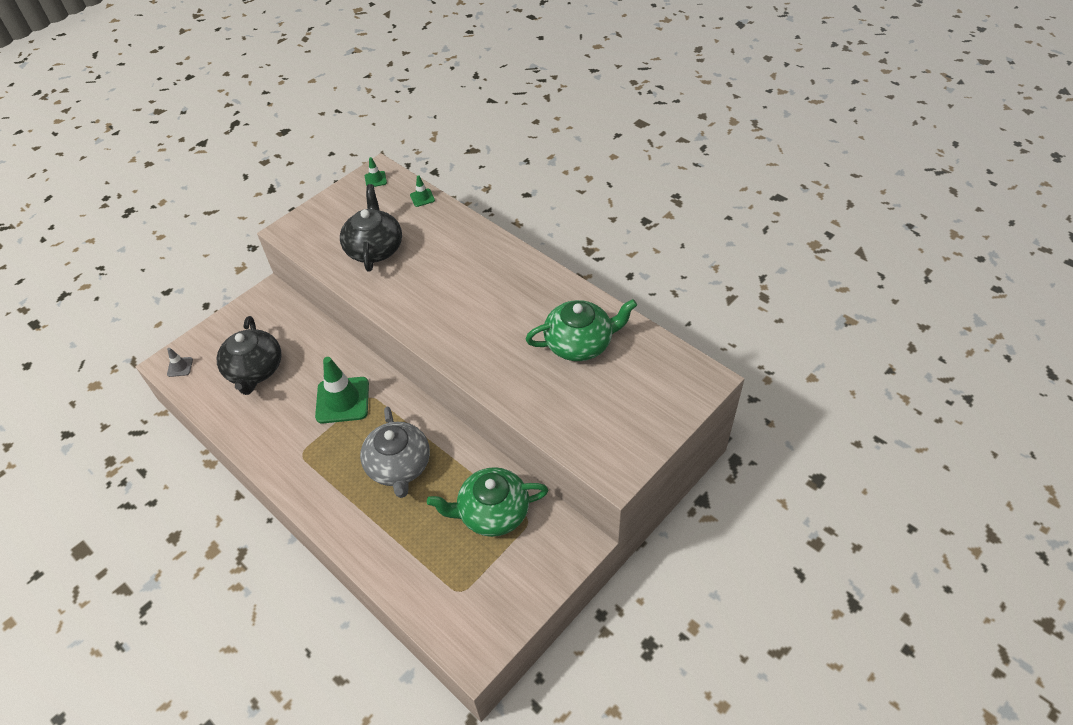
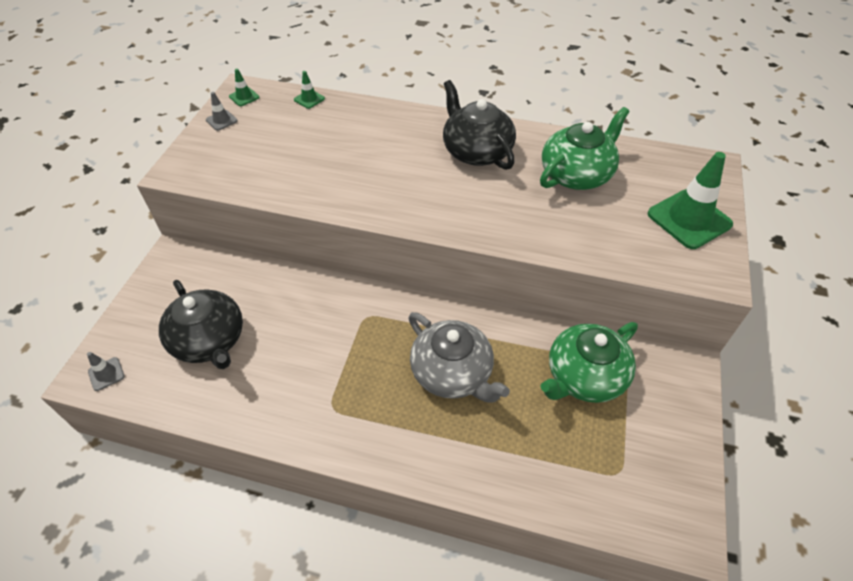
camera: 30 degrees left, 0 degrees up
(342, 400) = (339, 332): green traffic cone -> green traffic cone (689, 219)
(346, 196) = (221, 120): none -> grey traffic cone
(374, 248) = (293, 158): black teapot -> black teapot (476, 151)

